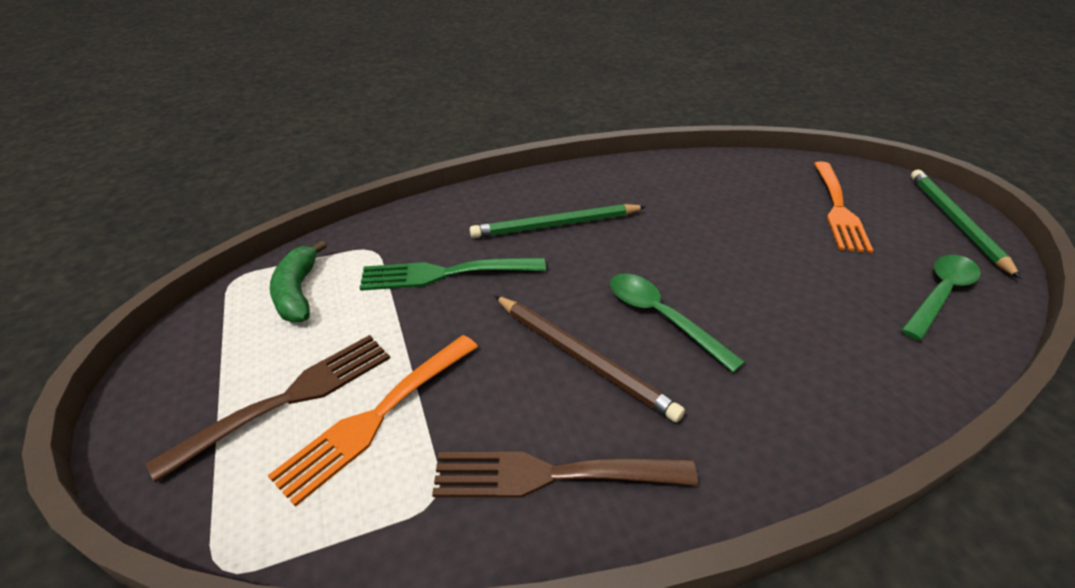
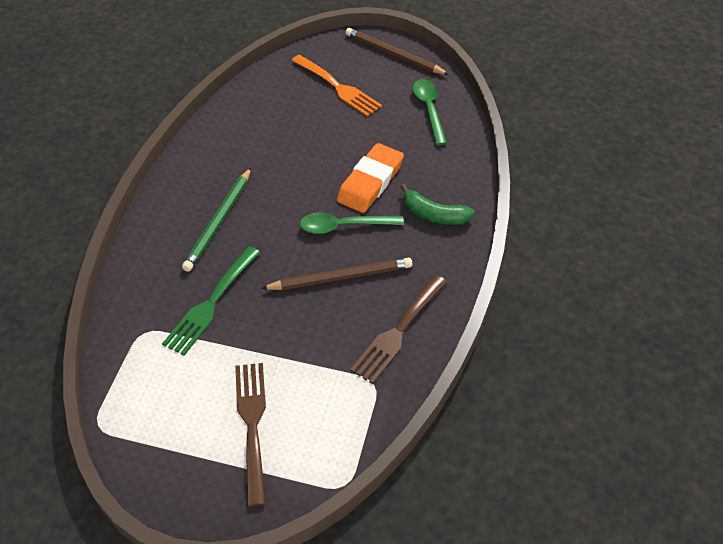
camera: 55 degrees left, 10 degrees up
(298, 292) = (152, 391): green banana -> green banana (434, 215)
(378, 416) = (302, 387): orange fork -> none
(755, 304) = (370, 182): none -> orange eraser
(955, 222) = (394, 54): green pencil -> brown pencil

